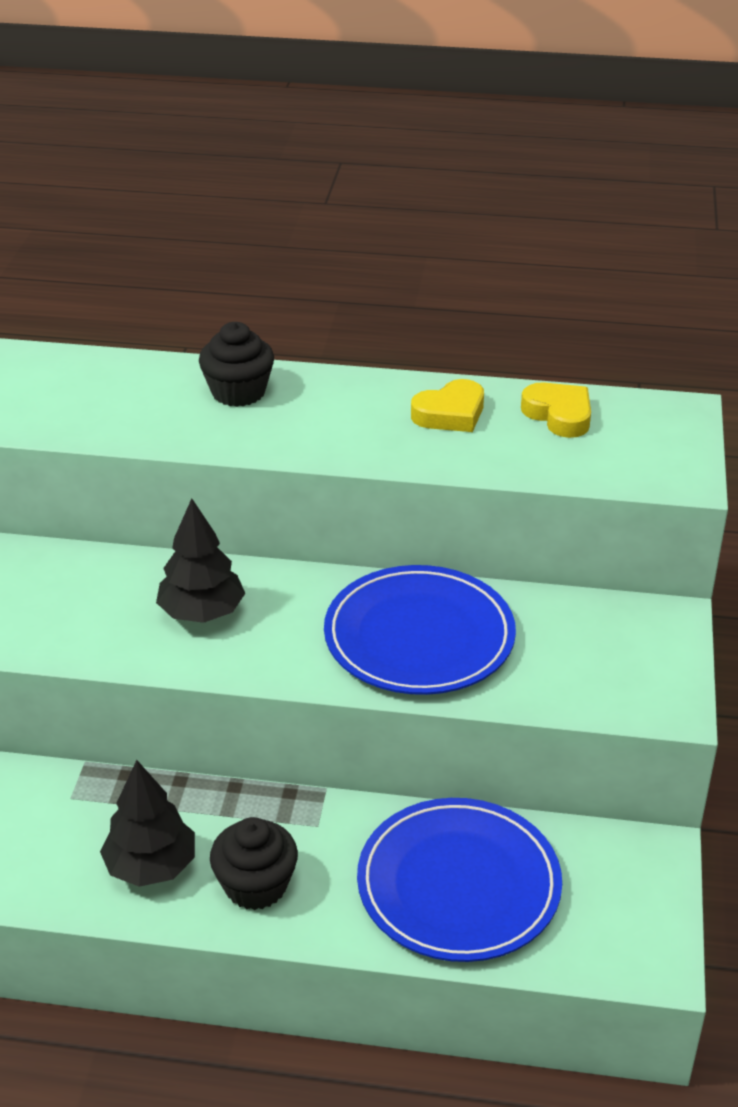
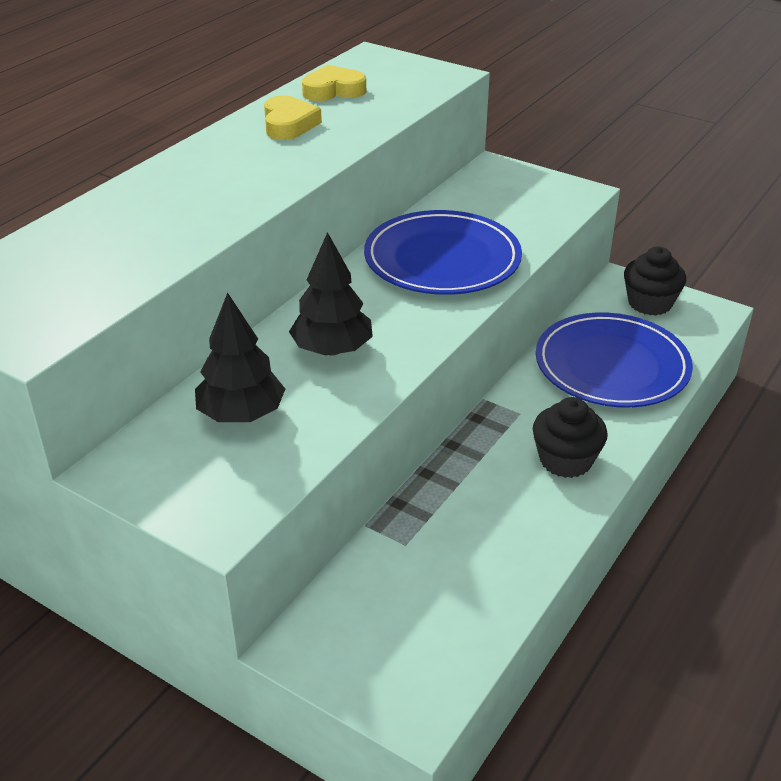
camera: 65 degrees left, 0 degrees up
(151, 866) = (516, 513): black tree -> black tree (241, 414)
(238, 392) = (153, 198): black cupcake -> black cupcake (650, 303)

